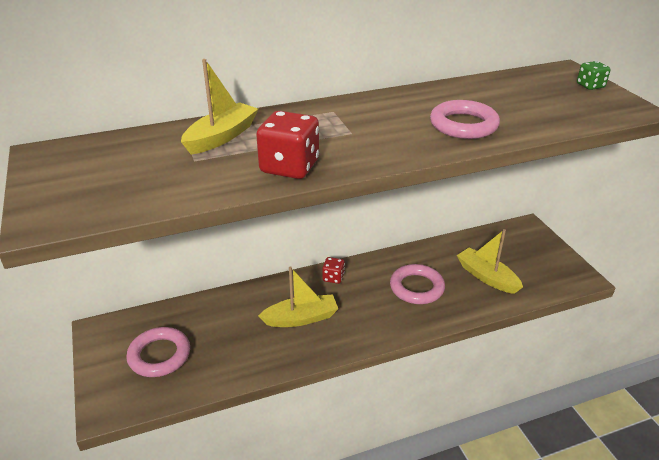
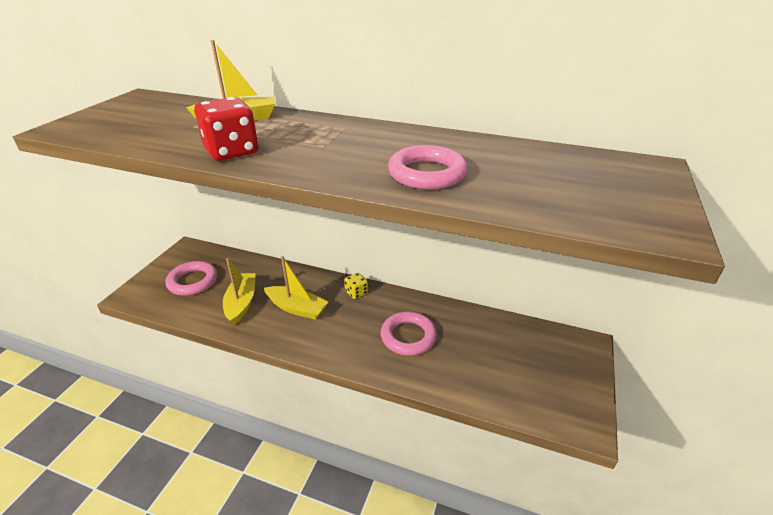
camera: 40 degrees right, 0 degrees up
(333, 277) = (356, 292): red dice -> yellow dice
(487, 277) = (482, 364): yellow boat -> yellow boat (241, 303)
(590, 86) = (653, 189): green dice -> none

